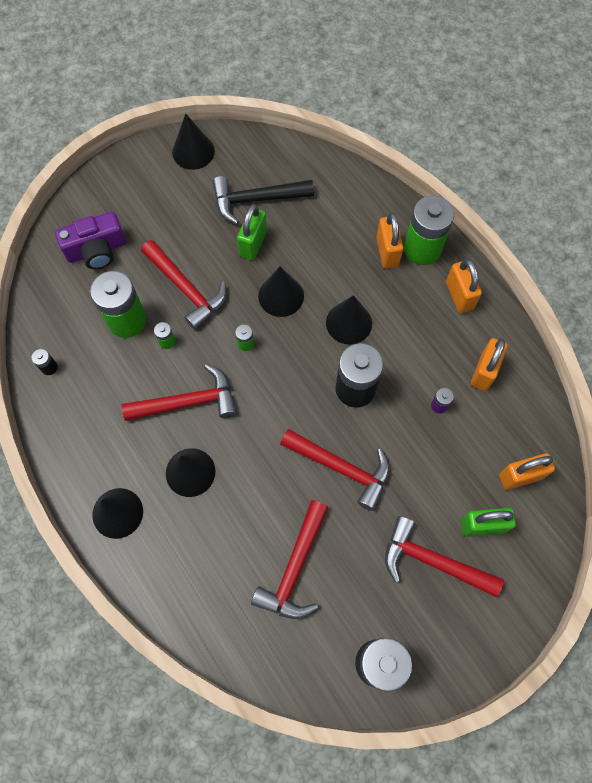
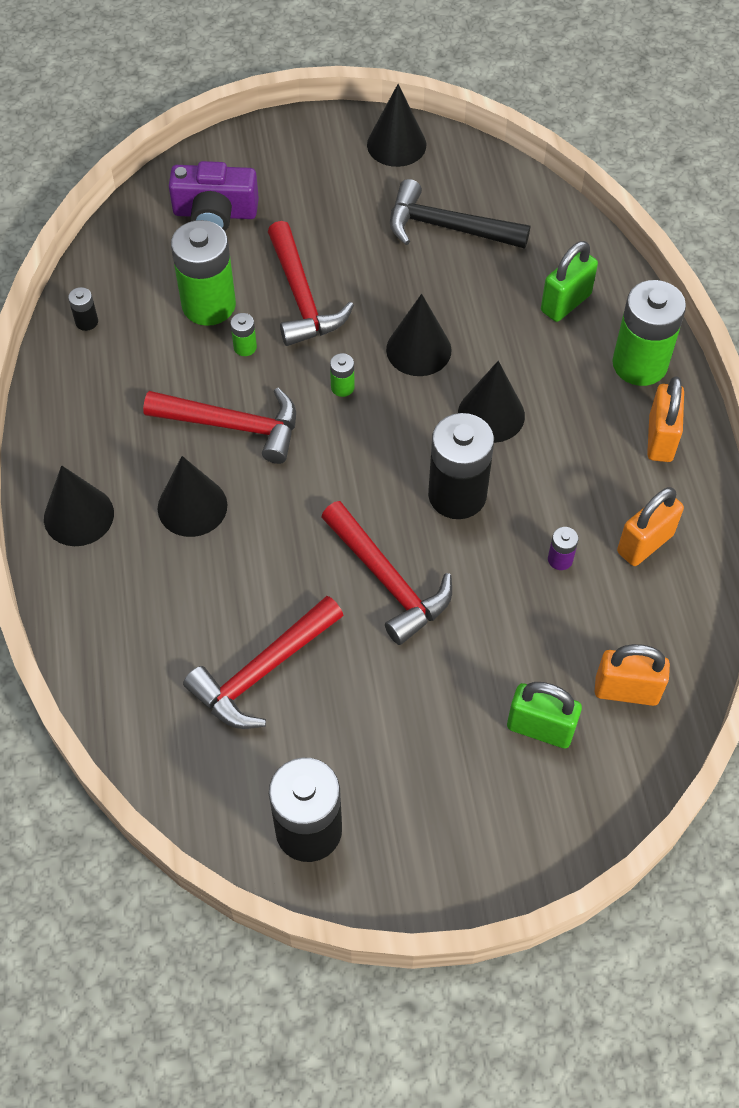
camera: 25 degrees right, 10 degrees down
(253, 243) = (415, 276): green padlock -> green padlock (565, 303)
(387, 252) = (589, 350): orange padlock -> none
(433, 561) = (449, 741): red hammer -> none

